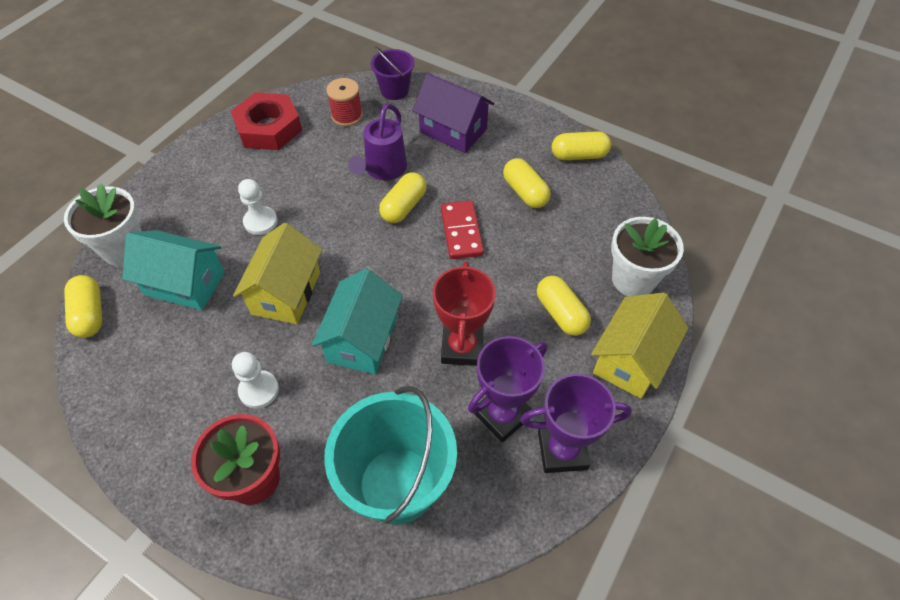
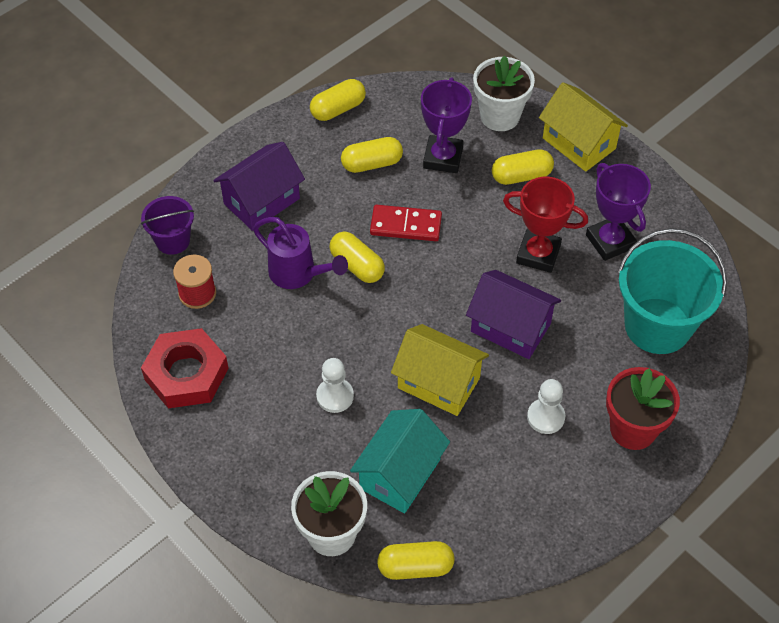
camera: 75 degrees left, 0 degrees up
(362, 339) = (510, 327): turquoise house -> purple house
(562, 450) = (649, 211): purple trophy -> purple trophy (443, 158)
(579, 155) = (338, 109): yellow capsule -> yellow capsule turned 45 degrees clockwise

